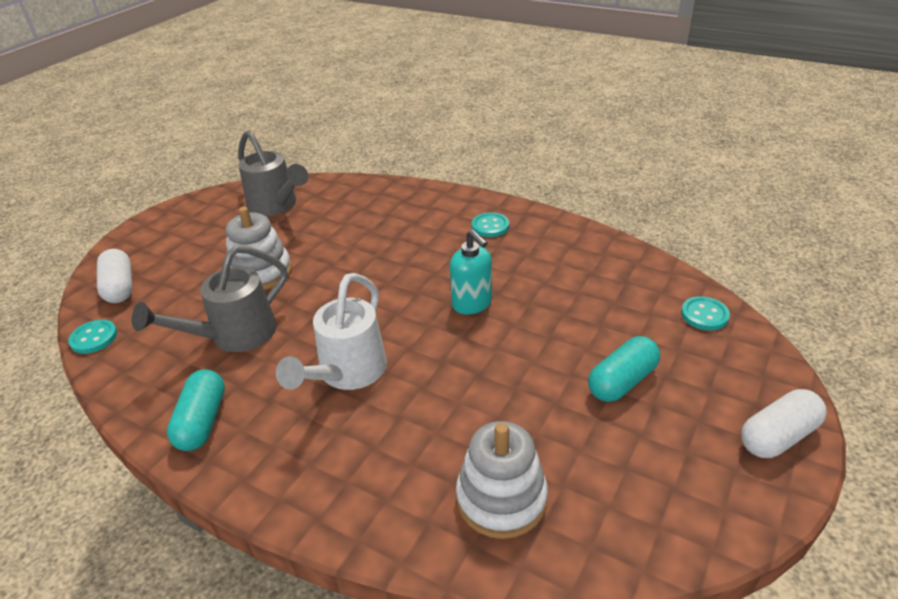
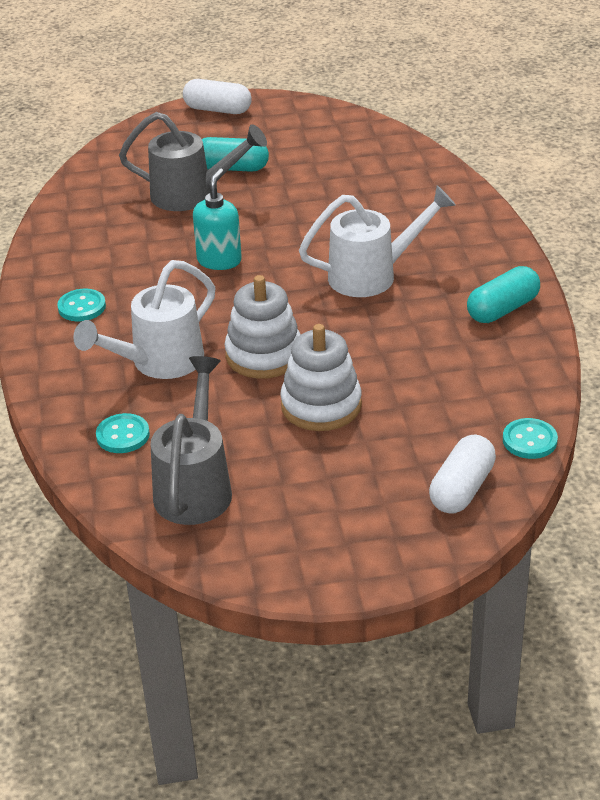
camera: 130 degrees left, 0 degrees up
(235, 335) = (413, 358): grey watering can -> grey watering can (191, 195)
(391, 233) = (159, 362): none -> white watering can
(501, 498) = (386, 170): white stacking toy -> white stacking toy (264, 355)
(704, 315) = (114, 161): turquoise button -> turquoise button (123, 435)

